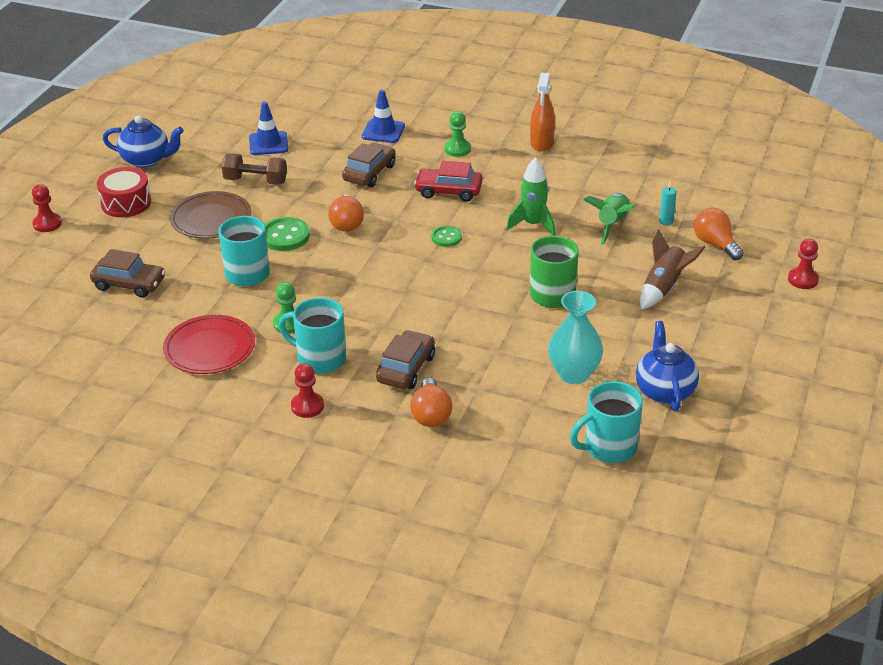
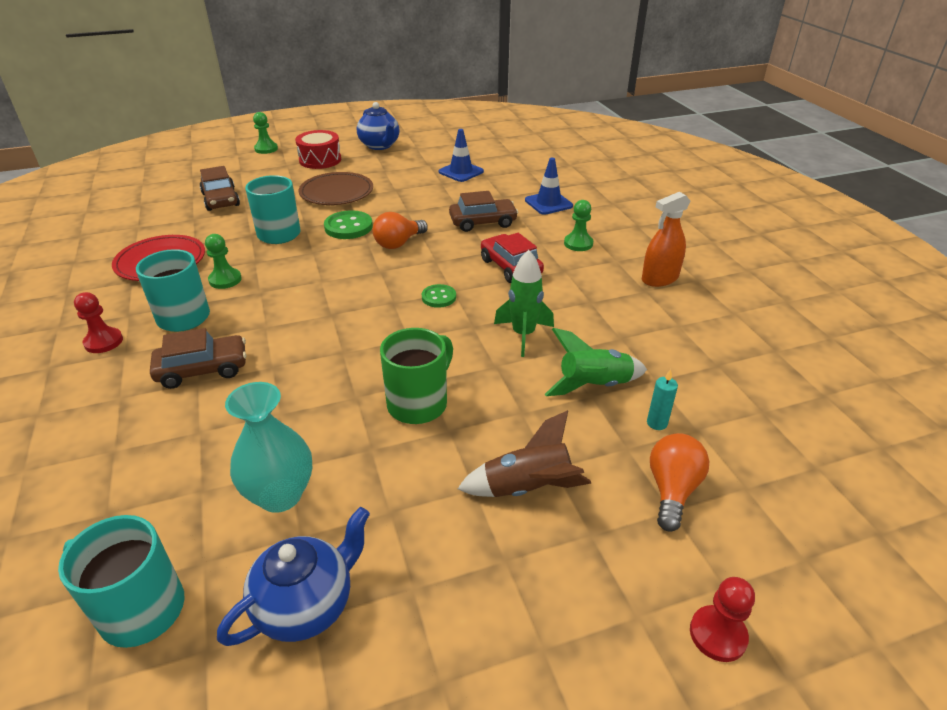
camera: 50 degrees right, 0 degrees up
(47, 224) = (266, 149): red pawn -> green pawn
(255, 181) = (407, 187): brown dumbbell -> none
(431, 414) = (131, 421): orange light bulb -> none

